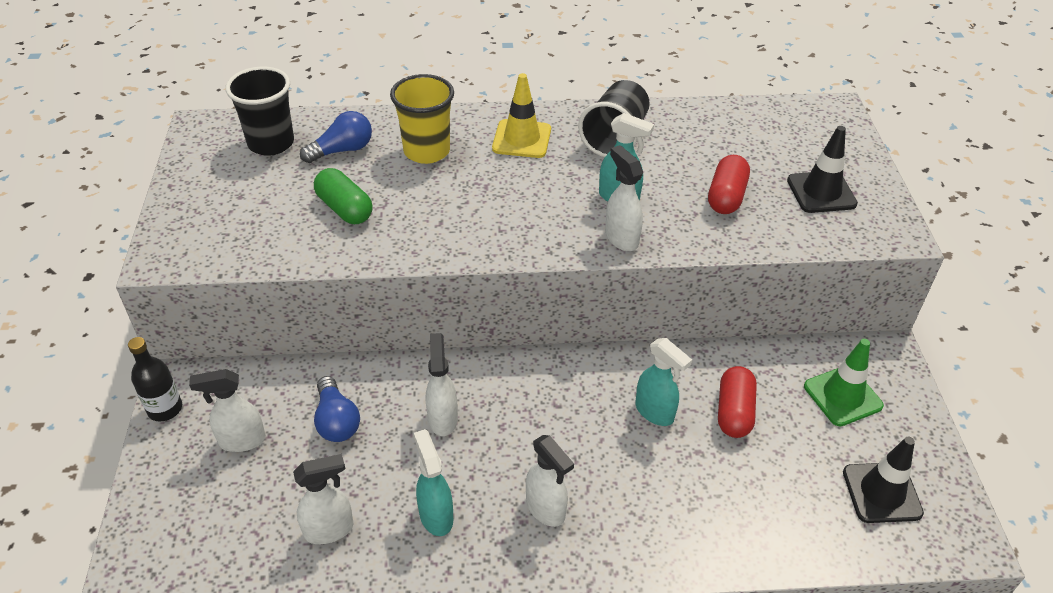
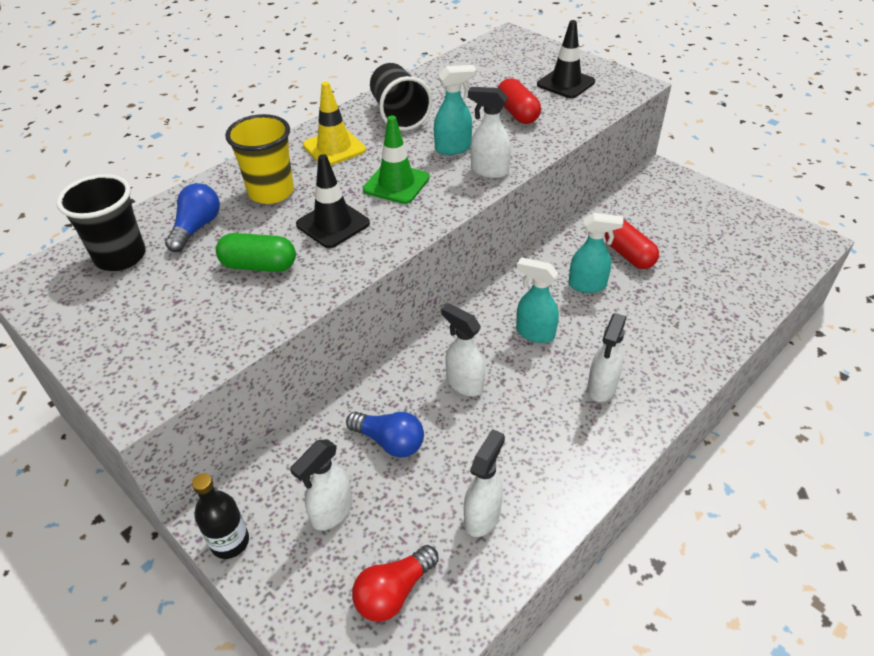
camera: 40 degrees left, 0 degrees up
(213, 529) = (393, 592): none -> red light bulb
(436, 516) = (541, 447): turquoise spray bottle -> turquoise spray bottle (534, 333)
(546, 509) = (601, 388): white spray bottle -> white spray bottle turned 105 degrees clockwise
(842, 396) = (669, 209): green traffic cone -> green traffic cone (396, 184)
(881, 493) = (750, 246): black traffic cone -> black traffic cone (333, 224)

